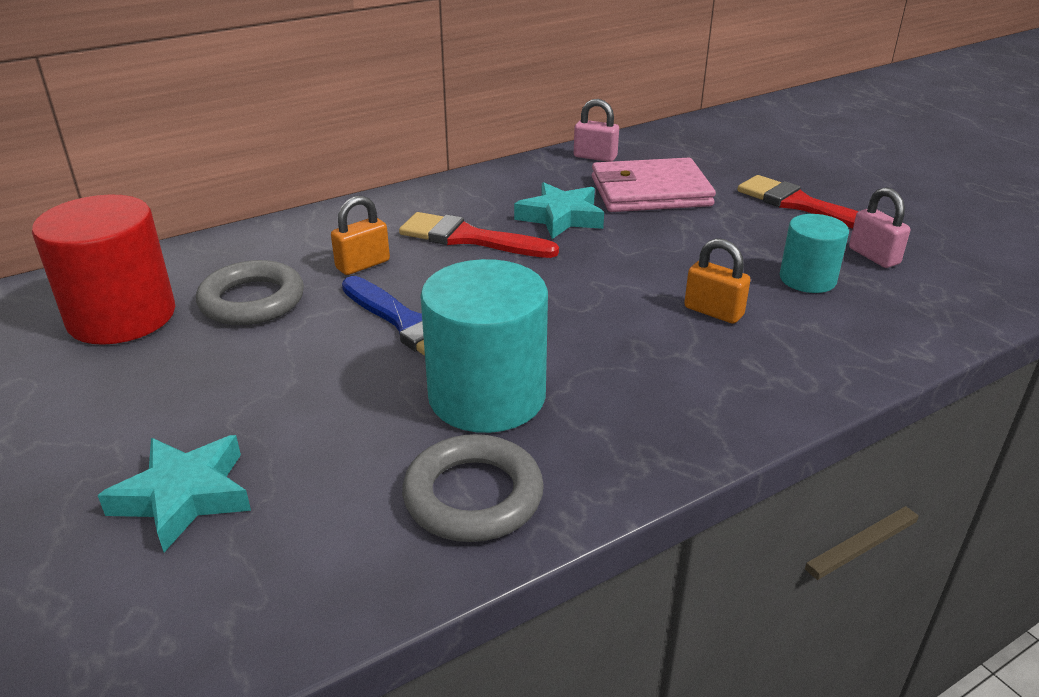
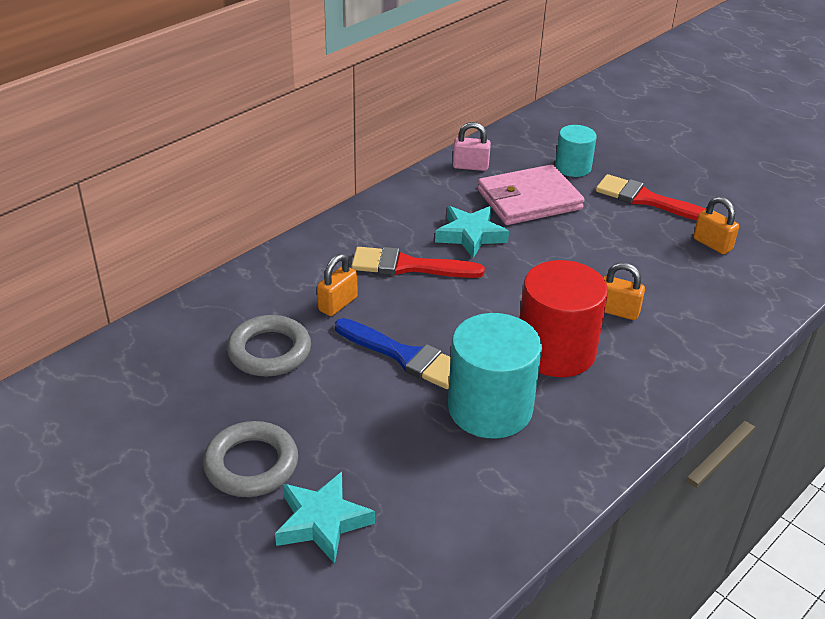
camera: 15 degrees left, 5 degrees up
(122, 317) = (173, 382): red cylinder -> red cylinder (555, 351)
(473, 496) = (516, 486): grey ring -> grey ring (251, 464)
(807, 279) = (673, 272): turquoise cylinder -> turquoise cylinder (573, 167)
(874, 256) = (712, 244): pink padlock -> orange padlock

